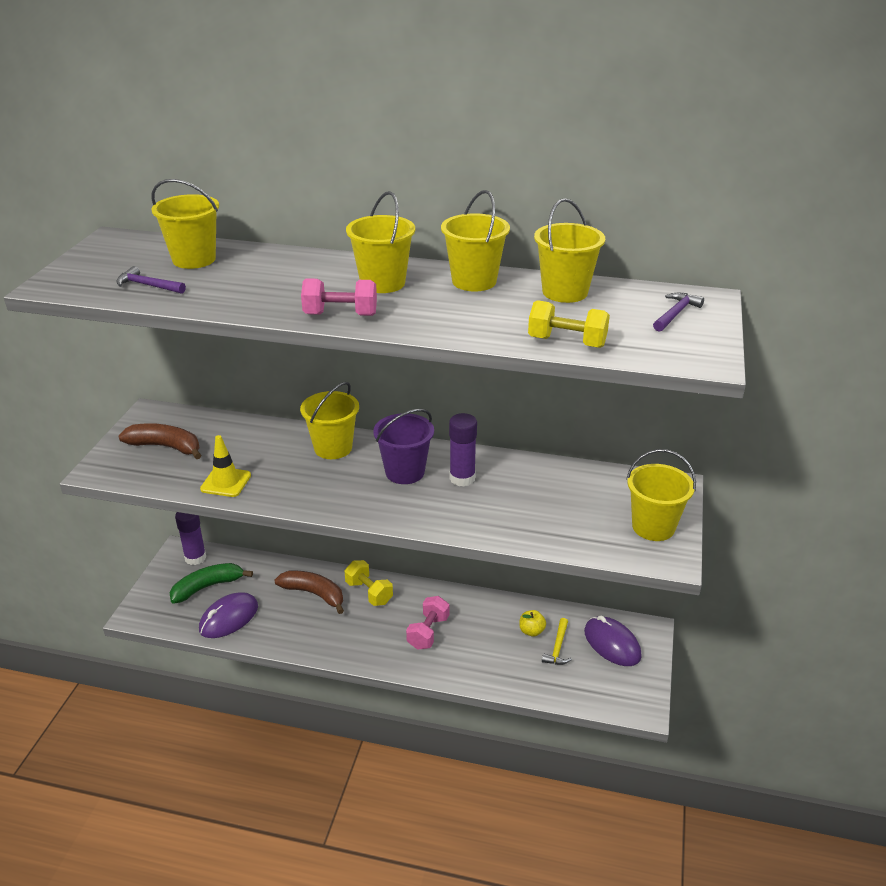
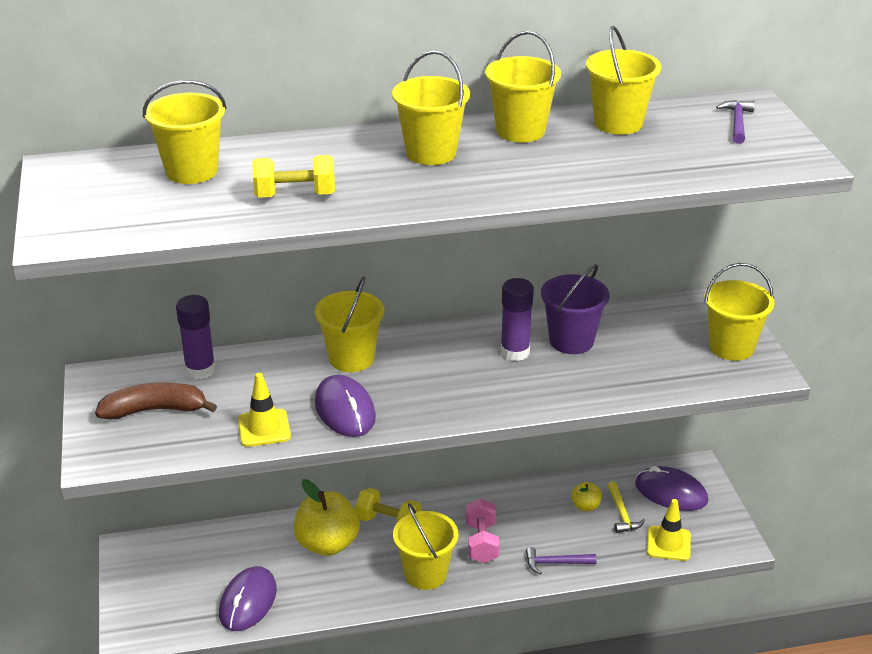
camera: 25 degrees left, 0 degrees up
(148, 285) = (175, 212): purple hammer -> purple hammer (556, 563)
(195, 558) = (154, 550): purple glue stick -> purple glue stick (200, 370)
(207, 587) = (195, 577): green banana -> none
(294, 486) = (345, 410): none -> purple mouse
(314, 594) = (327, 544): brown banana -> yellow apple
(340, 315) = (426, 196): pink dumbbell -> none
(368, 642) = (425, 574): none -> yellow bucket
(405, 472) = (451, 362): purple bucket -> purple bucket (571, 341)
(567, 342) = (670, 173): yellow dumbbell -> yellow dumbbell (295, 195)
(580, 687) = (668, 544): none -> yellow traffic cone

